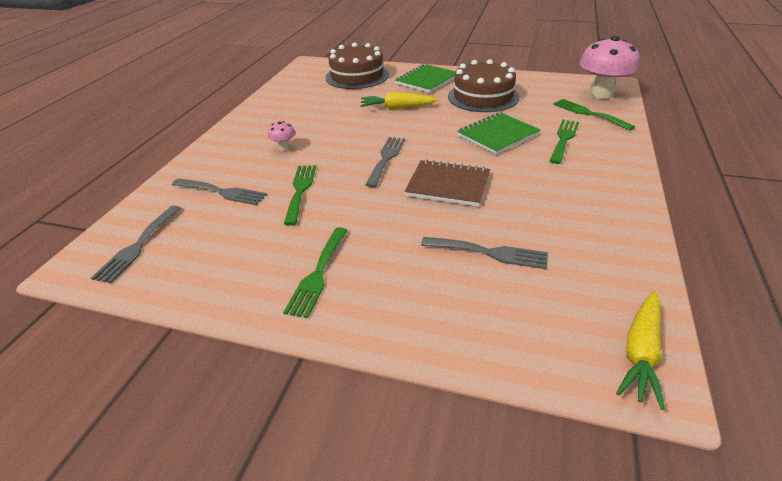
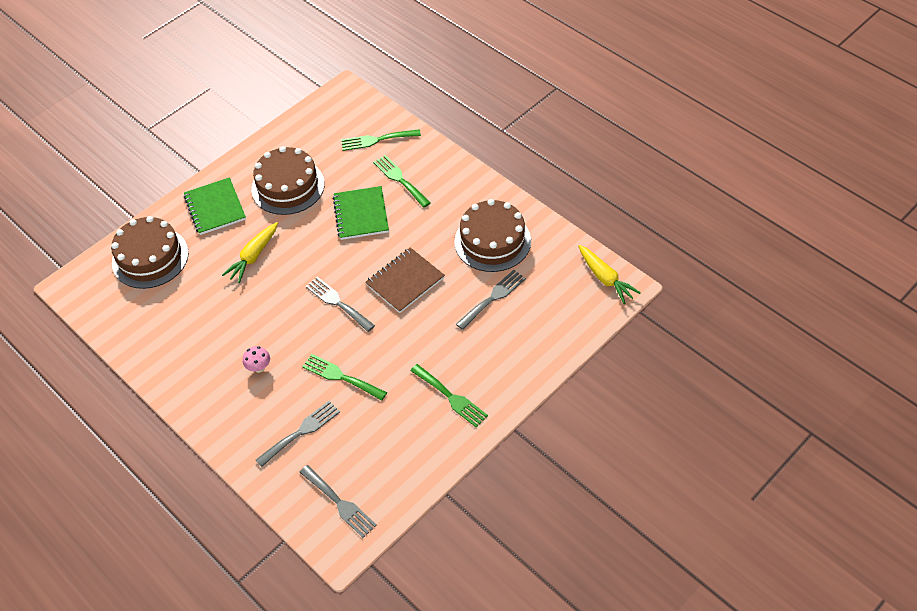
camera: 60 degrees left, 15 degrees up
(567, 221) = (492, 241): none -> brown cake
(601, 94) = (354, 110): pink mushroom -> none

